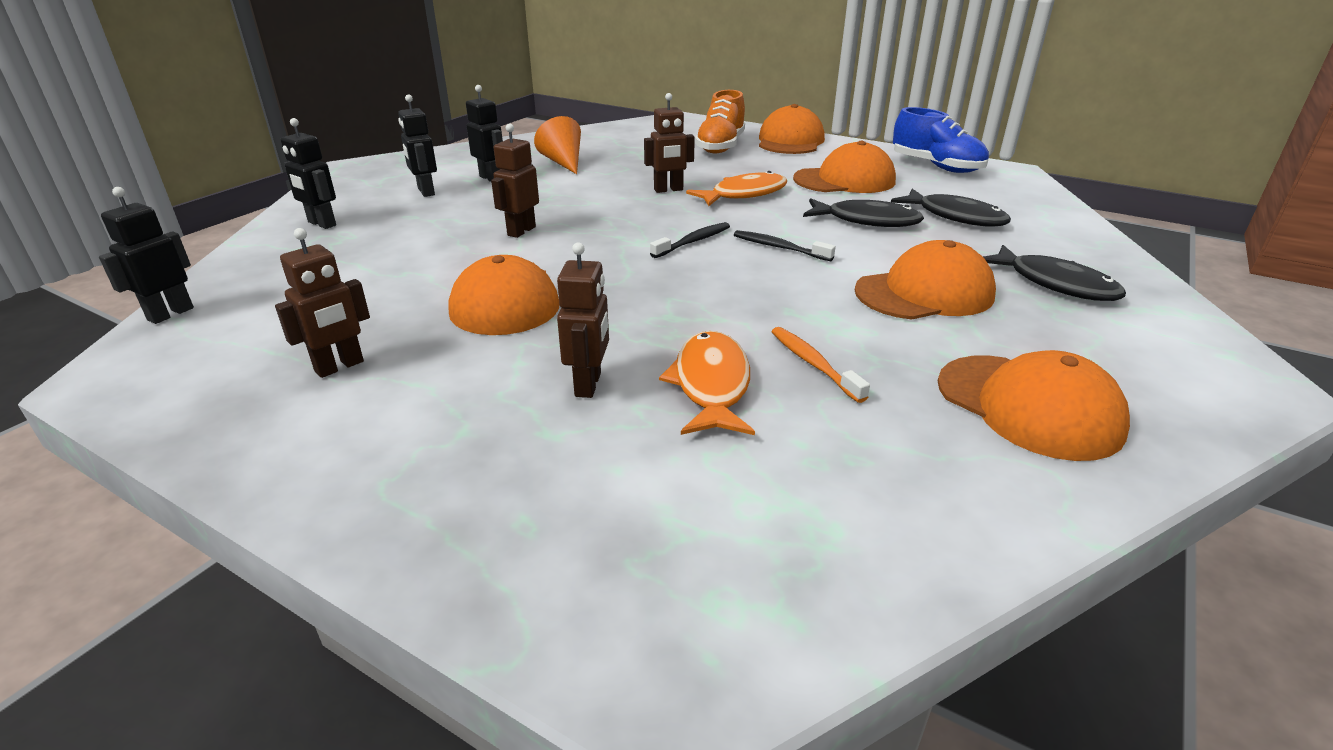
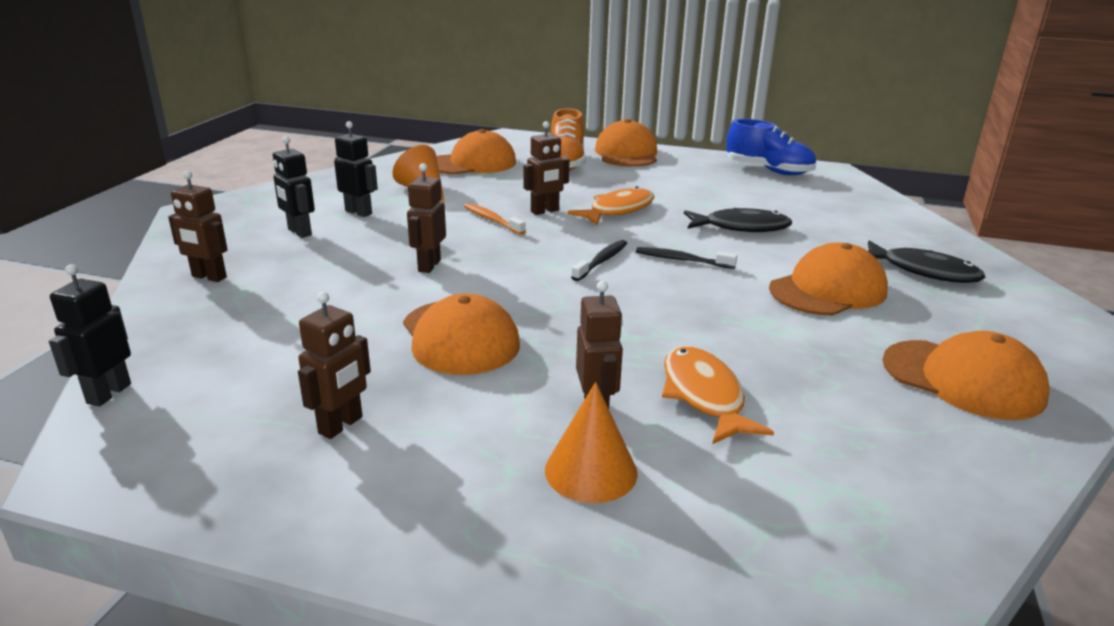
camera: 15 degrees left, 5 degrees down
(321, 224) = (209, 277): black robot -> brown robot
(542, 443) = (591, 471): none -> orange cone
(813, 364) = (777, 365): orange toothbrush -> orange toothbrush (492, 220)
(844, 180) = (698, 189): orange cap -> orange cap (473, 163)
(955, 216) = (811, 217): black fish -> none

